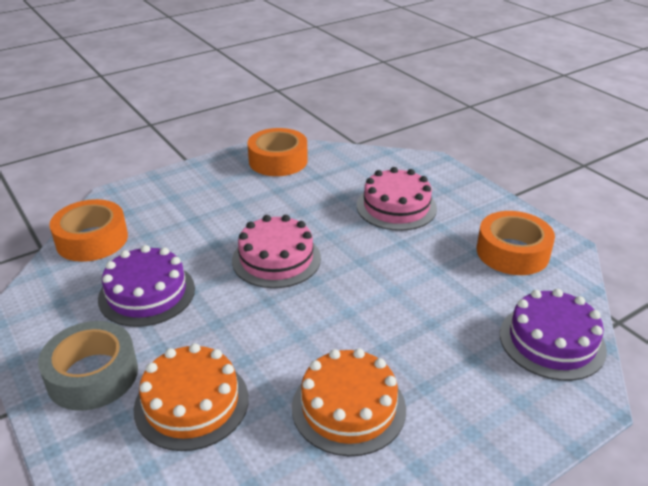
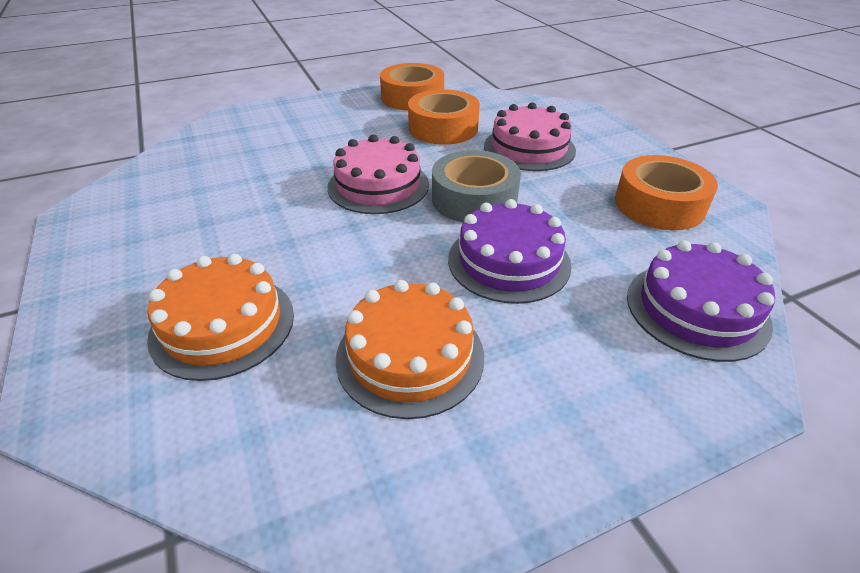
camera: 10 degrees right, 5 degrees up
(92, 240) = (193, 150): orange tape -> orange tape (443, 128)
(92, 375) = (127, 280): grey tape -> grey tape (474, 199)
(147, 293) = (225, 205): purple cake -> purple cake (509, 261)

